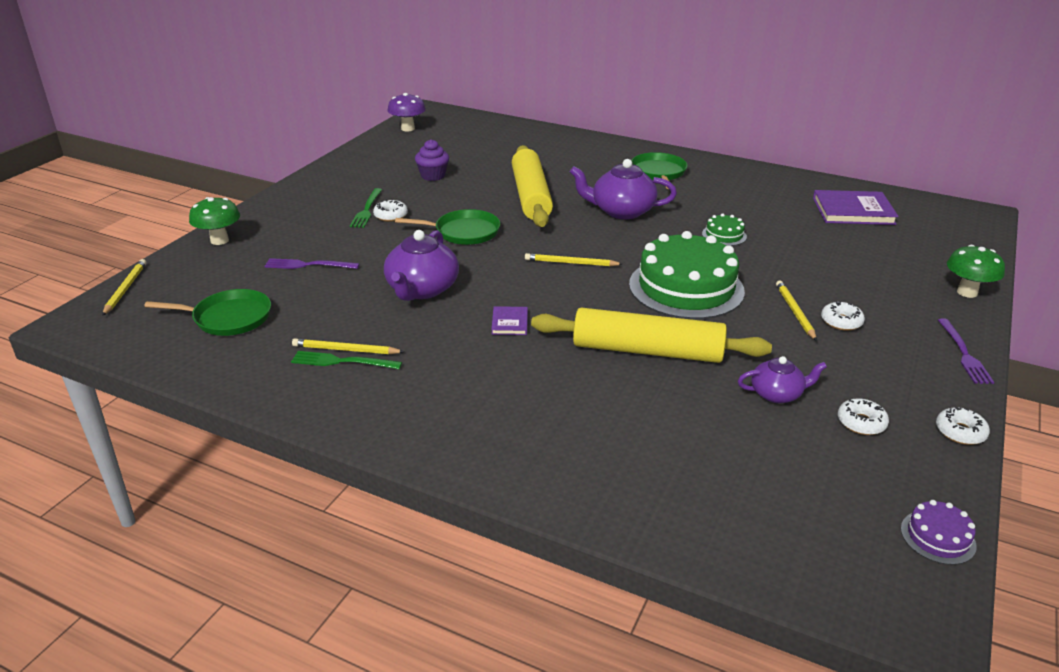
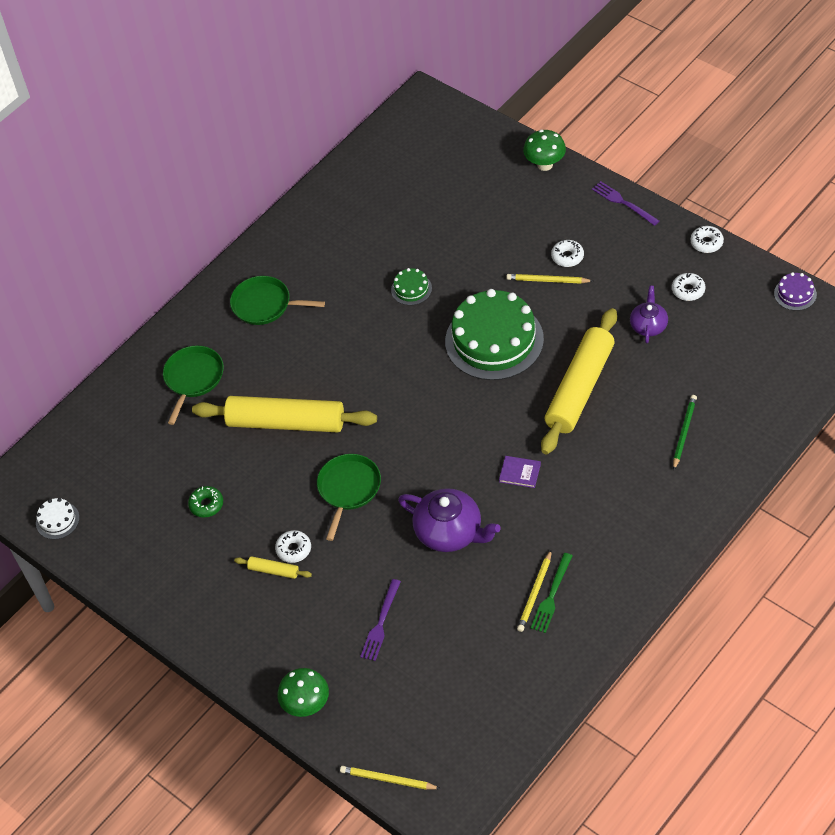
camera: 70 degrees left, 20 degrees up
(228, 318) = (463, 685): green pan -> green pan (193, 378)
(366, 210) = (273, 571): green fork -> yellow rolling pin
(408, 128) = (57, 520): purple mushroom -> white cake
(433, 176) = (206, 505): purple cupcake -> green donut
(571, 263) = (432, 413): yellow pencil -> none
(614, 442) = (684, 432): none -> green pencil
(621, 211) = (341, 354): purple teapot -> none
(853, 211) = (393, 183): purple book -> none
(964, 354) = (623, 203): purple fork -> purple fork turned 150 degrees counterclockwise

